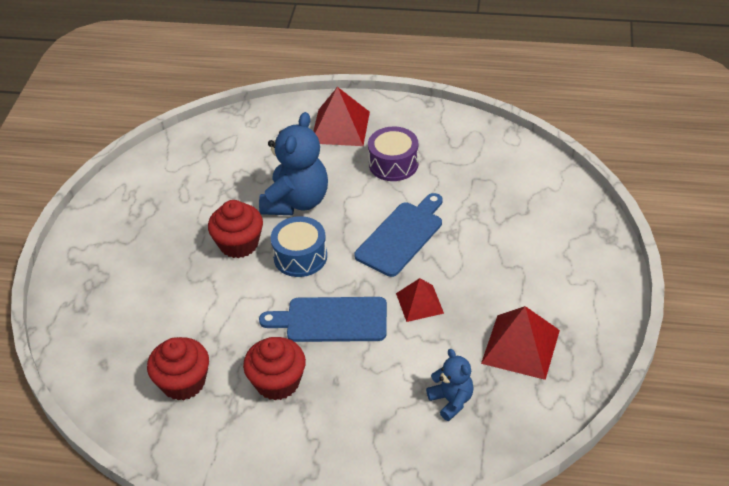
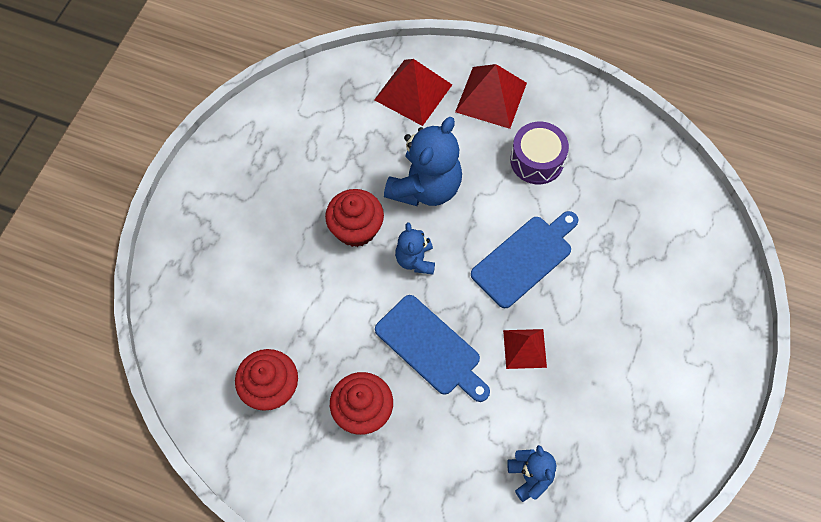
camera: 10 degrees right, 20 degrees up
(300, 256) = (415, 260): blue drum -> blue teddy bear
(331, 320) = (431, 348): blue cutting board -> blue cutting board turned 150 degrees counterclockwise
(520, 346) = (615, 428): red pyramid -> red pyramid (413, 92)

